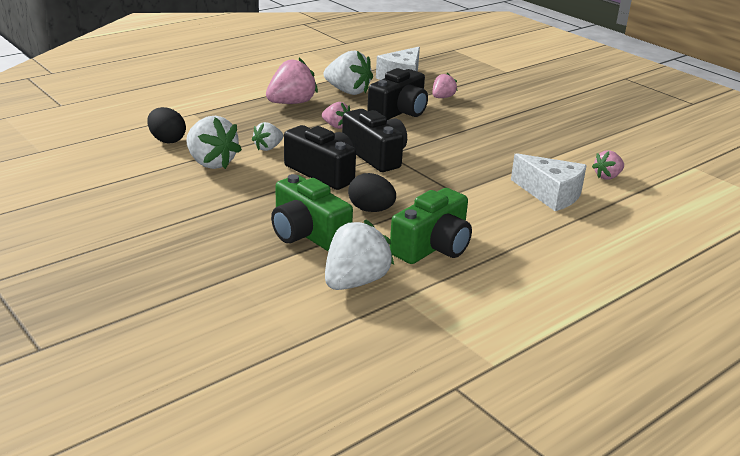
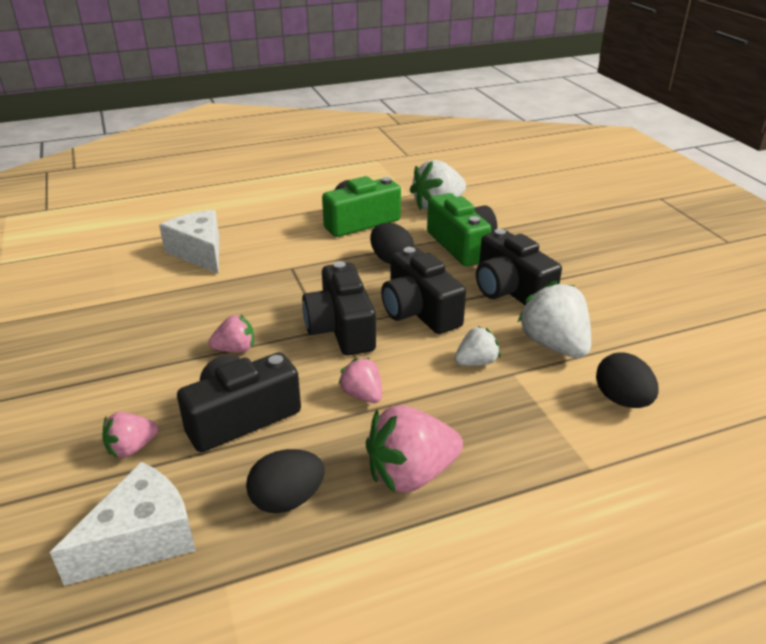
camera: 160 degrees left, 5 degrees up
(249, 197) = (510, 290): none -> black camera
(348, 91) = (287, 500): white strawberry -> black egg
(607, 177) = (112, 263): pink strawberry -> pink strawberry (235, 349)

